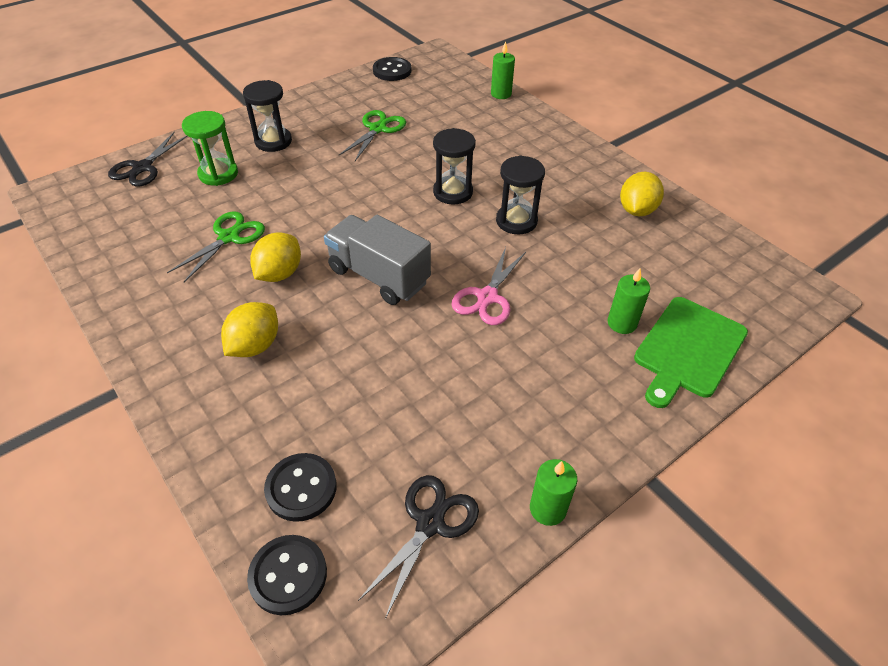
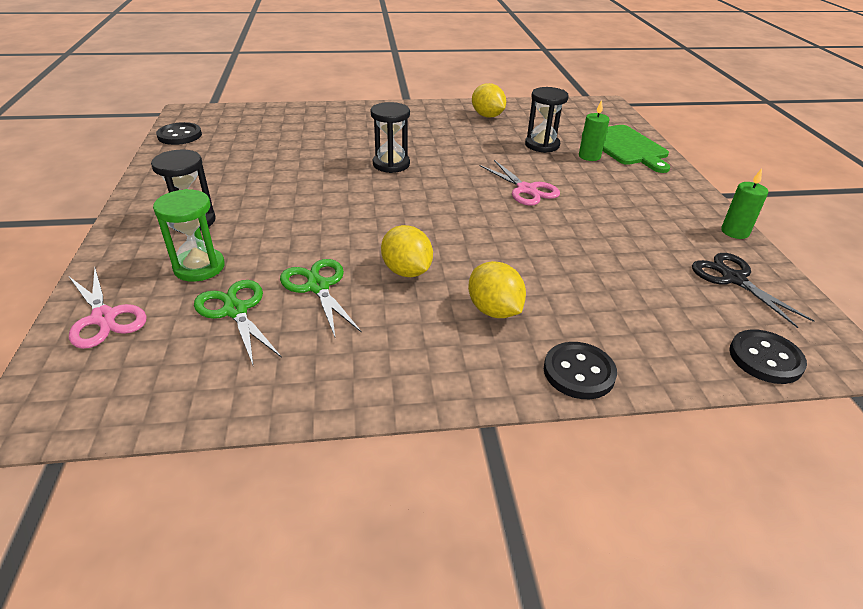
camera: 60 degrees left, 10 degrees down
(142, 168) = (104, 318): black scissors -> pink scissors
(301, 488) = (679, 328): black button -> black button (579, 372)
(378, 129) = (258, 167): green scissors -> green scissors (235, 311)
(379, 276) = (460, 224): grey truck -> none
(501, 94) = (292, 109): green candle -> none
(516, 221) = (454, 154): black hourglass -> black hourglass (542, 145)

